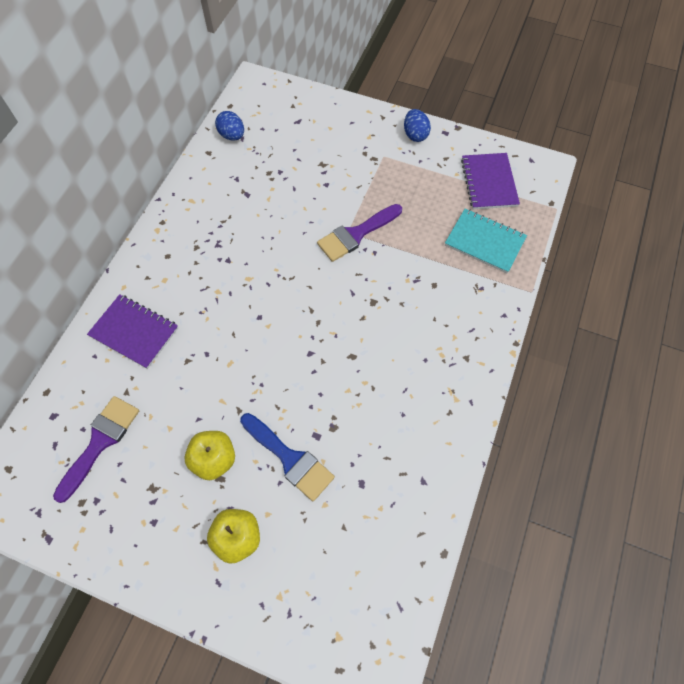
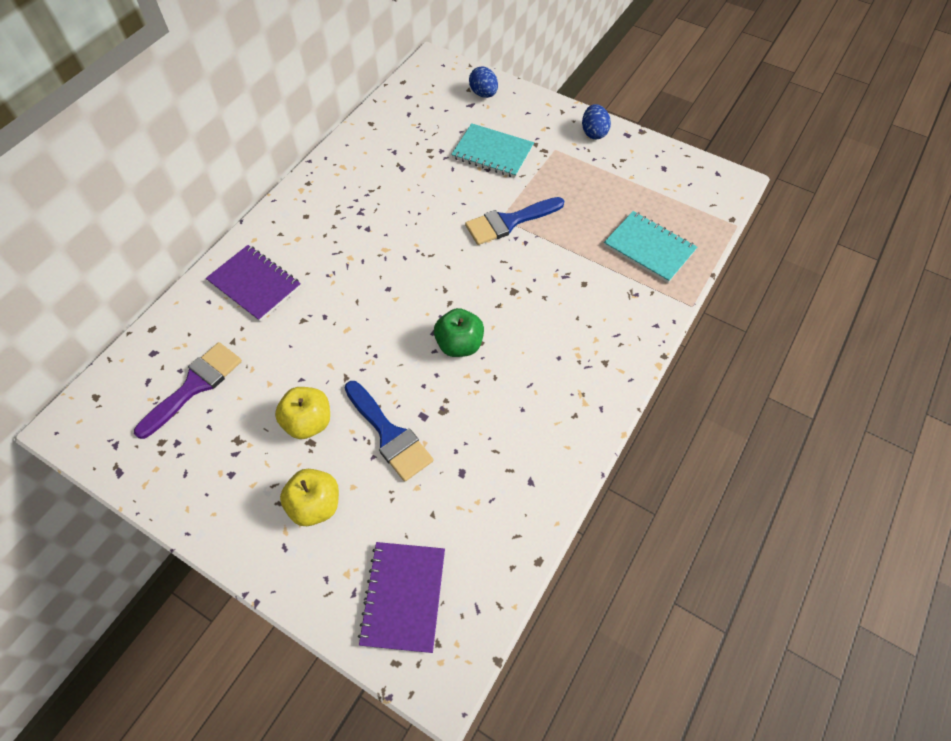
camera: 10 degrees right, 5 degrees down
(232, 135) = (399, 110): blue egg -> blue egg (483, 94)
(327, 167) = (492, 152): none -> turquoise notebook
(335, 362) = (459, 344): none -> green apple
(356, 234) = (509, 222): purple brush -> blue brush
(489, 182) = (665, 189): purple notebook -> purple notebook (403, 597)

